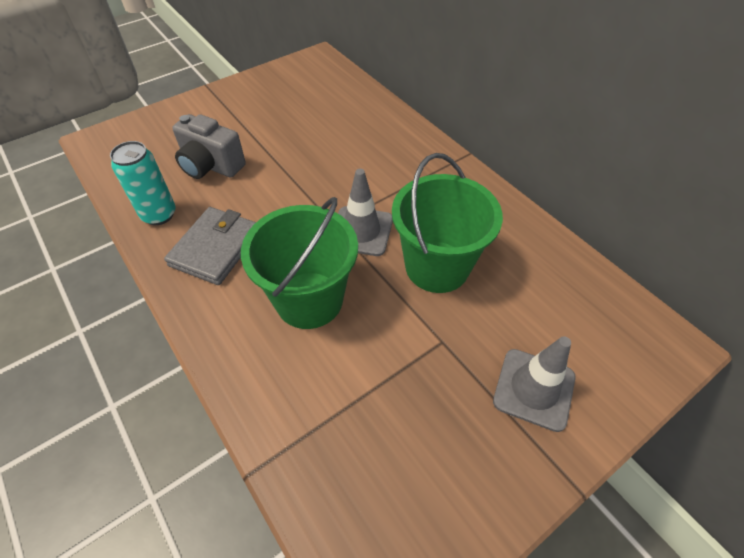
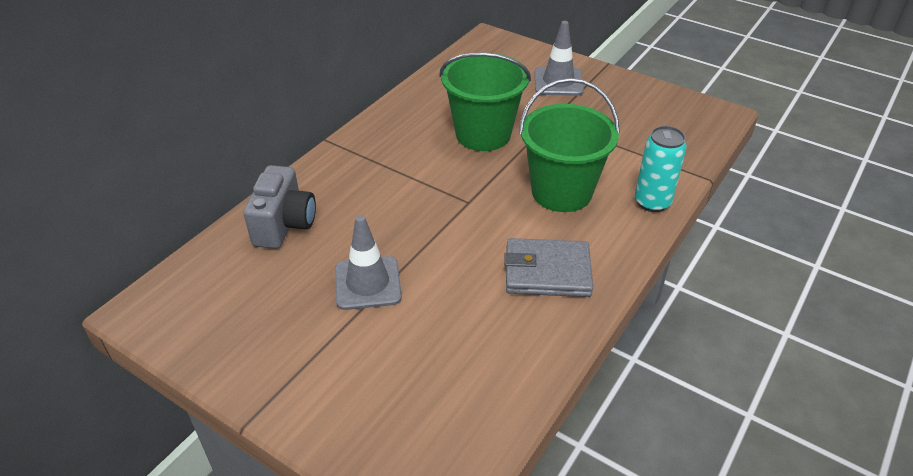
camera: 110 degrees left, 10 degrees down
(159, 215) = (532, 340): turquoise can -> turquoise can (652, 202)
(211, 166) = (431, 330): grey camera -> grey camera (284, 225)
(361, 231) = (468, 183): grey traffic cone -> grey traffic cone (367, 283)

